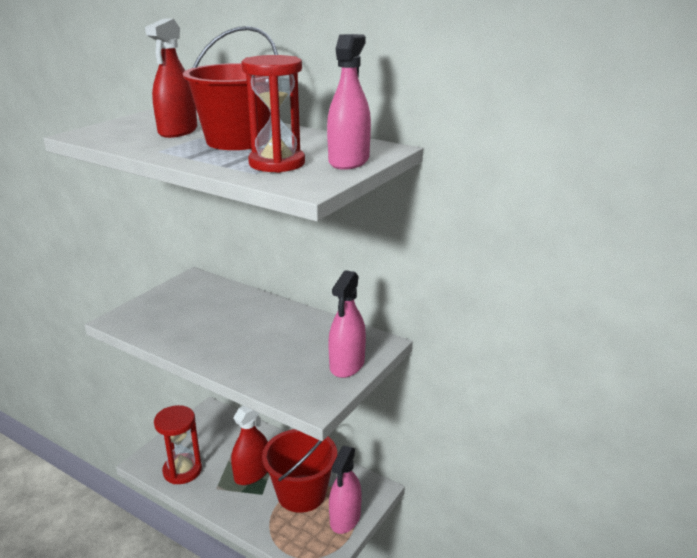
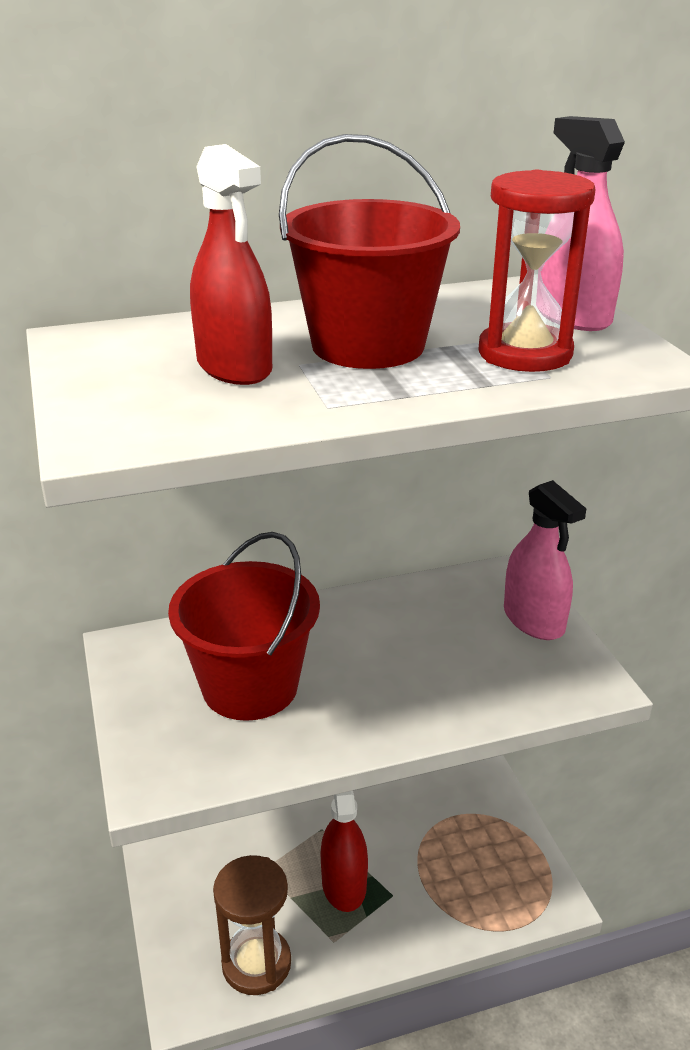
camera: 50 degrees left, 5 degrees up
(182, 470) = (256, 963): red hourglass -> brown hourglass
(301, 493) = (430, 854): red bucket -> red bucket (250, 686)
(345, 518) = (509, 837): pink spray bottle -> none

